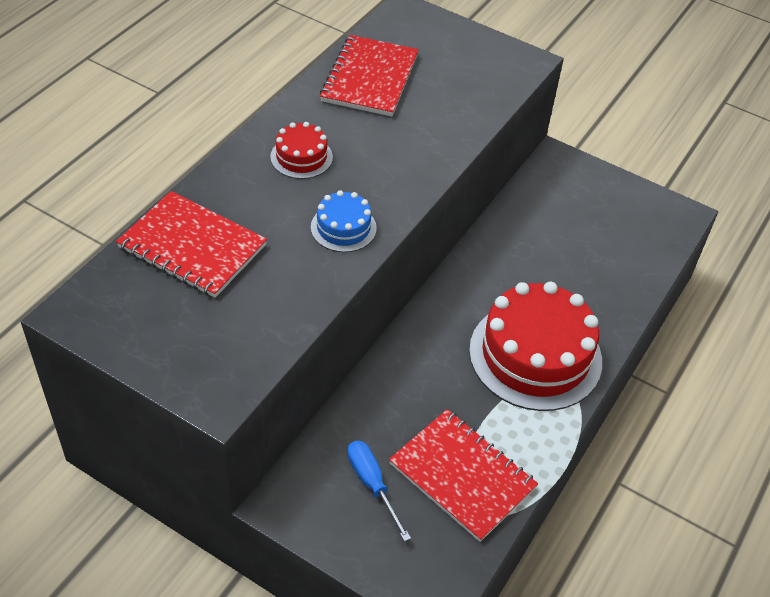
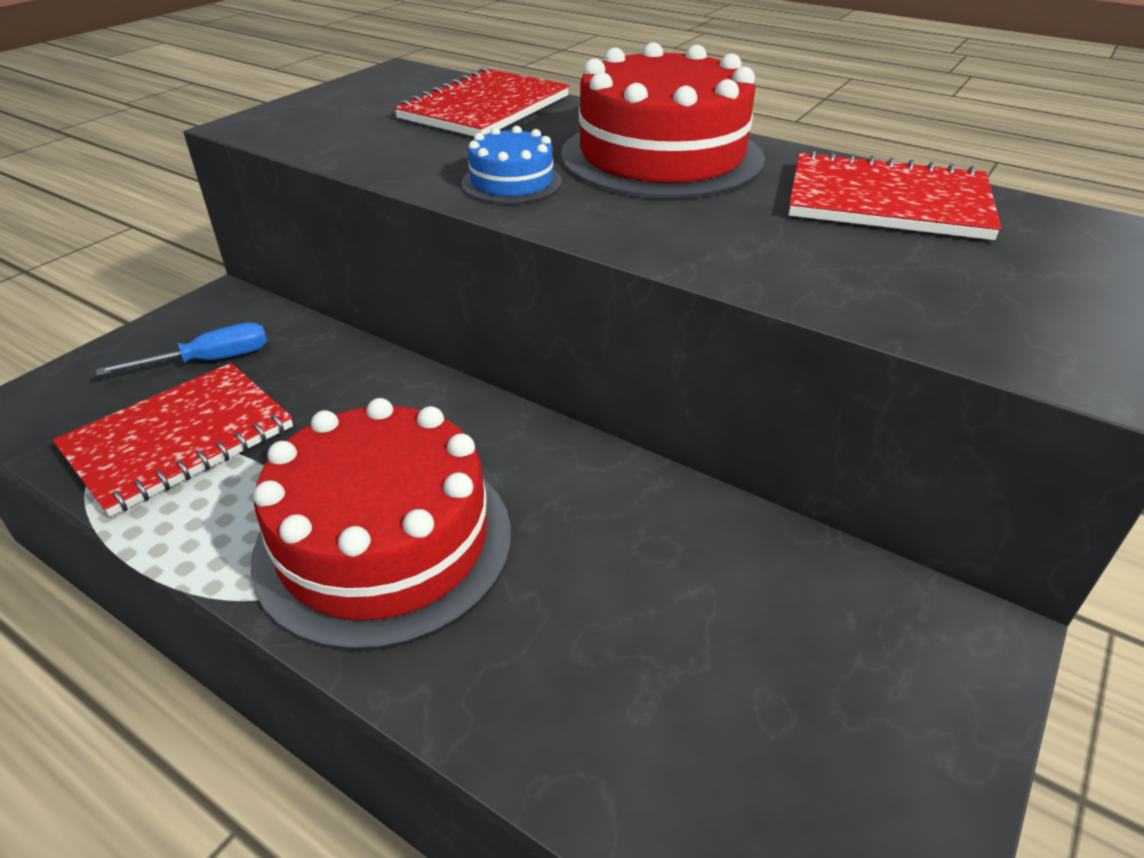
camera: 95 degrees right, 10 degrees down
(301, 157) = (661, 156): red cake -> red cake, size x2.14

